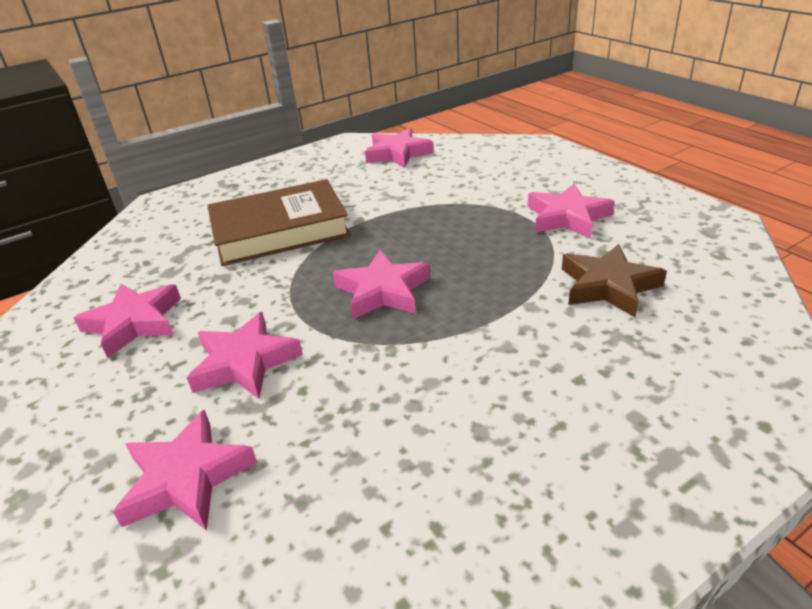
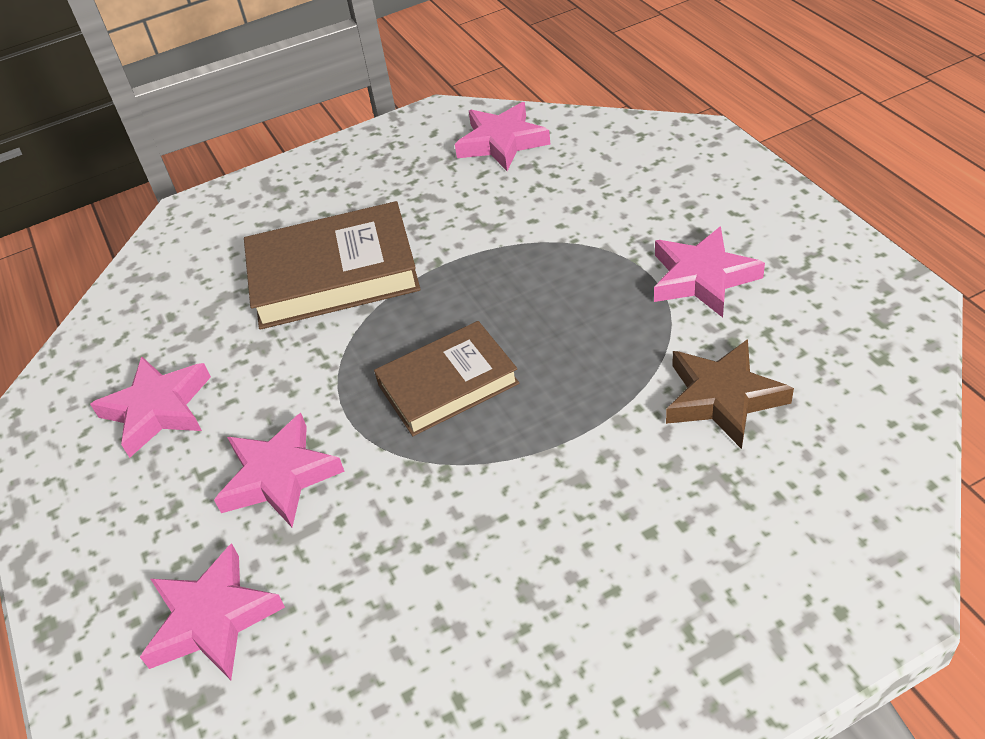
camera: 10 degrees right, 10 degrees up
(383, 291) = (448, 384): pink star -> brown book

